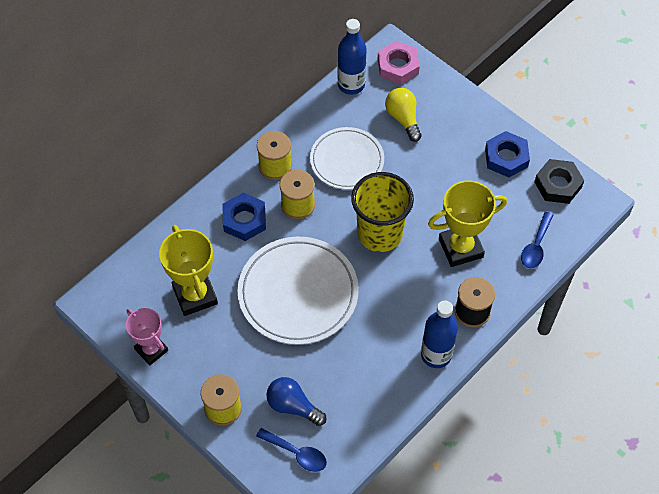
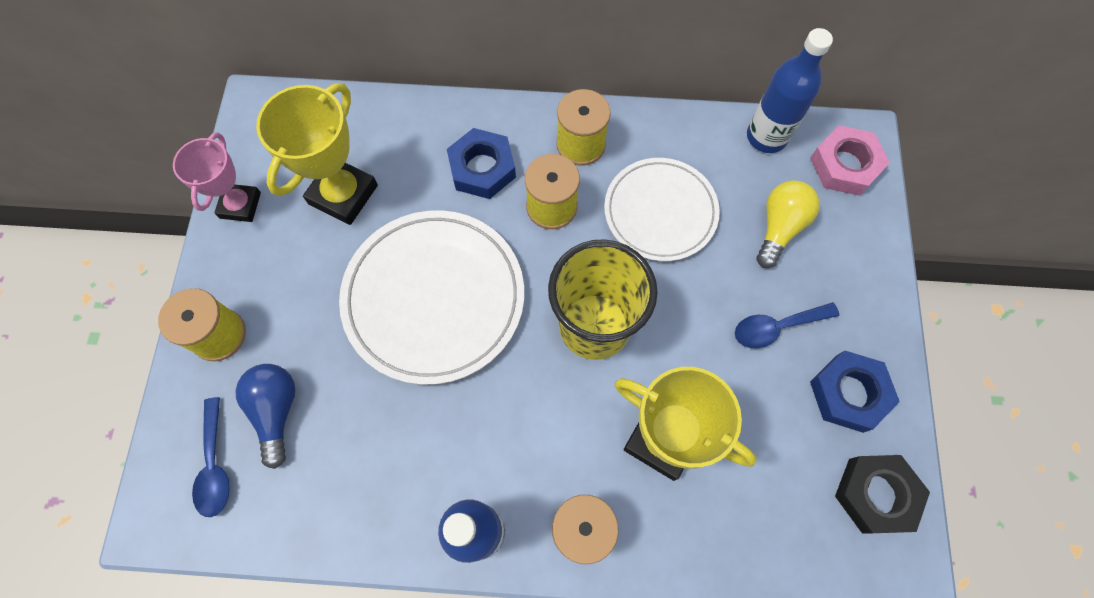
camera: 50 degrees right, 10 degrees up
(536, 246) = (754, 539): blue spoon -> blue spoon (776, 327)

